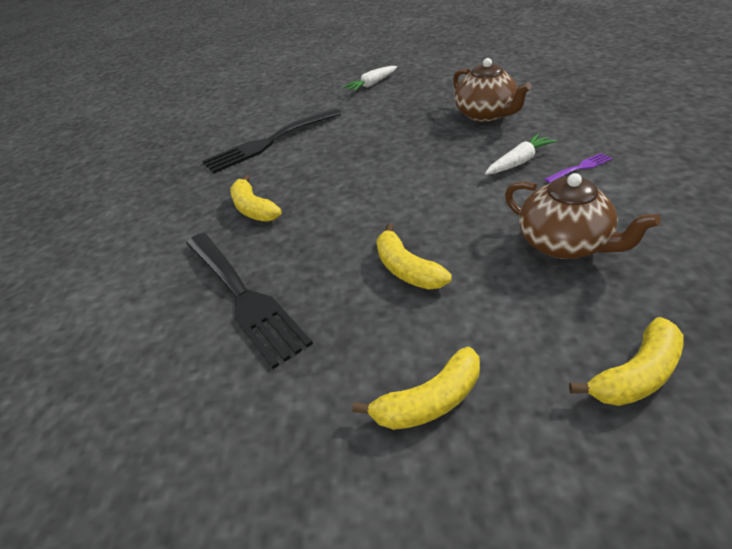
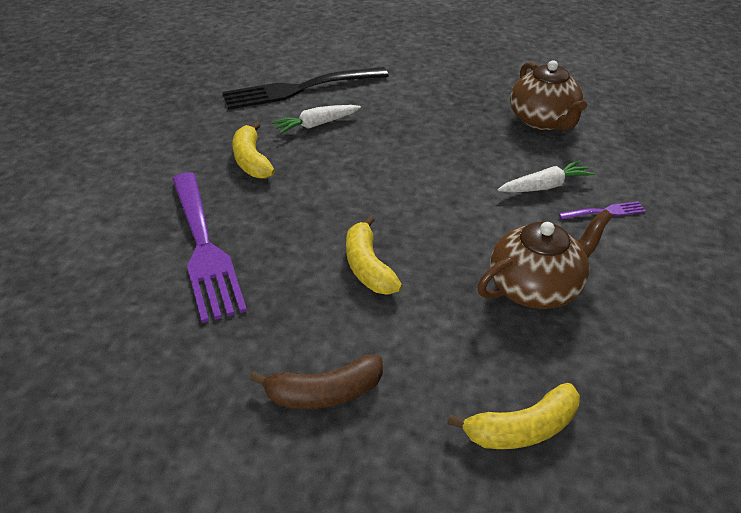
camera: 10 degrees right, 0 degrees up
(244, 296) = (204, 248): black fork -> purple fork
(372, 84) = (440, 48): white carrot -> white carrot (316, 125)
(429, 401) = (324, 393): yellow banana -> brown banana
(564, 244) = (535, 288): brown teapot -> brown teapot turned 90 degrees counterclockwise

